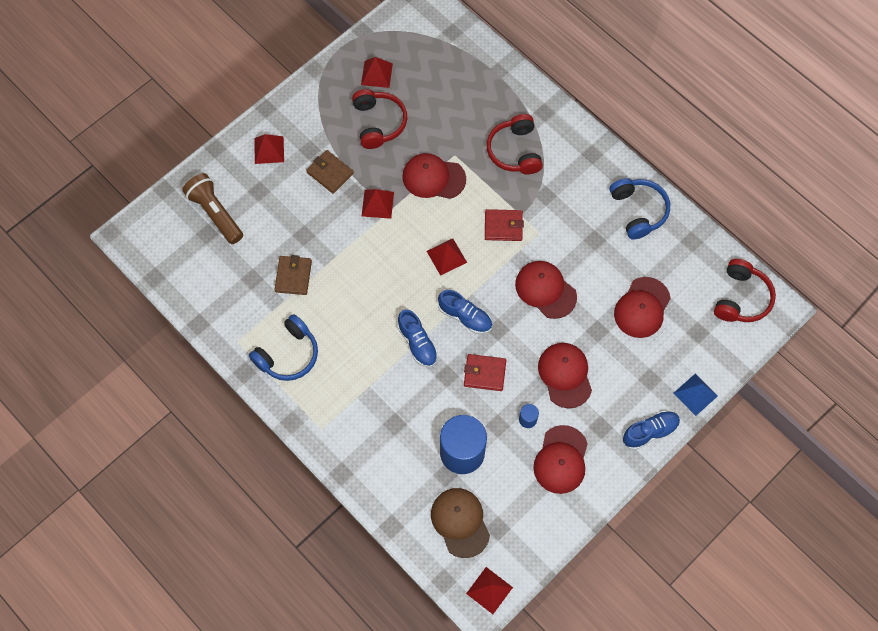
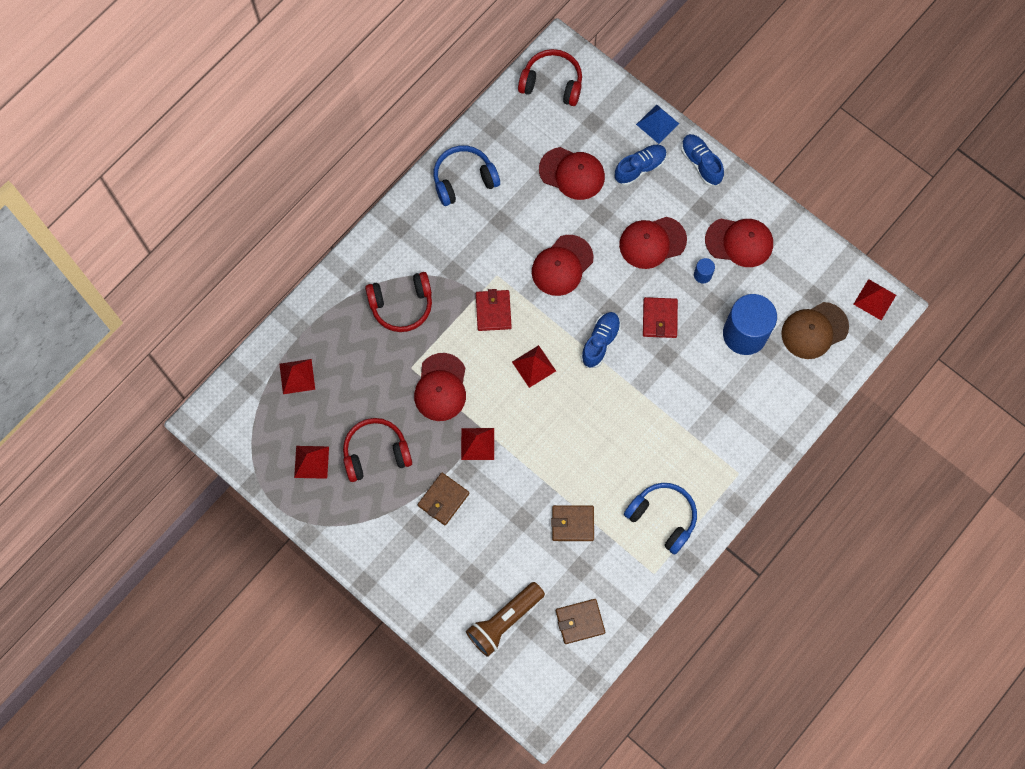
camera: 95 degrees left, 5 degrees up
(204, 274) = (580, 621): none -> brown wallet
(269, 150) = (419, 571): red pyramid -> red pyramid (297, 376)
(417, 343) = (634, 387): blue shoe -> blue shoe (640, 168)

